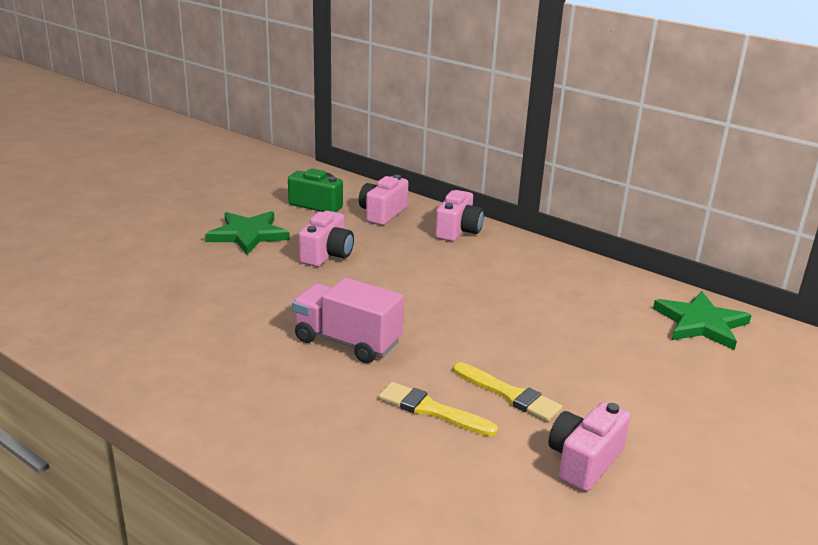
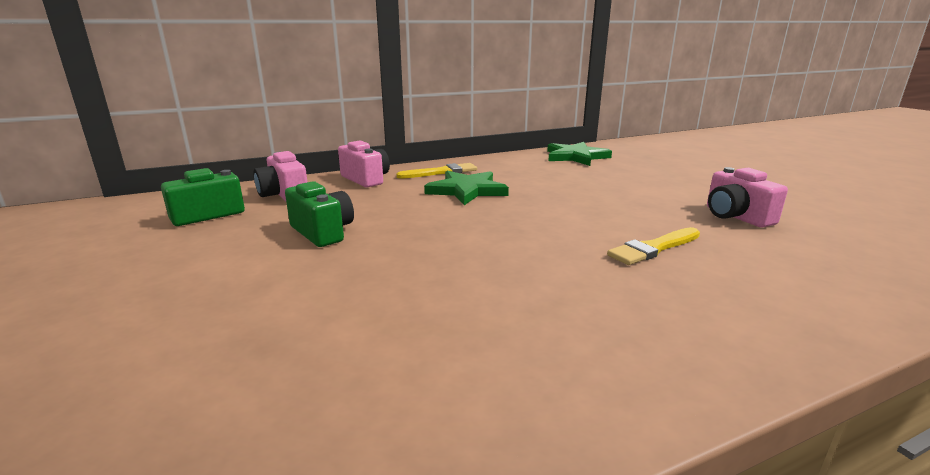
camera: 60 degrees left, 5 degrees down
(248, 235) = (198, 262): green star -> green star (467, 190)
(327, 255) = (322, 232): pink camera -> green camera
(347, 342) = (510, 258): pink truck -> none
(509, 394) = (639, 218): yellow brush -> yellow brush (441, 172)

